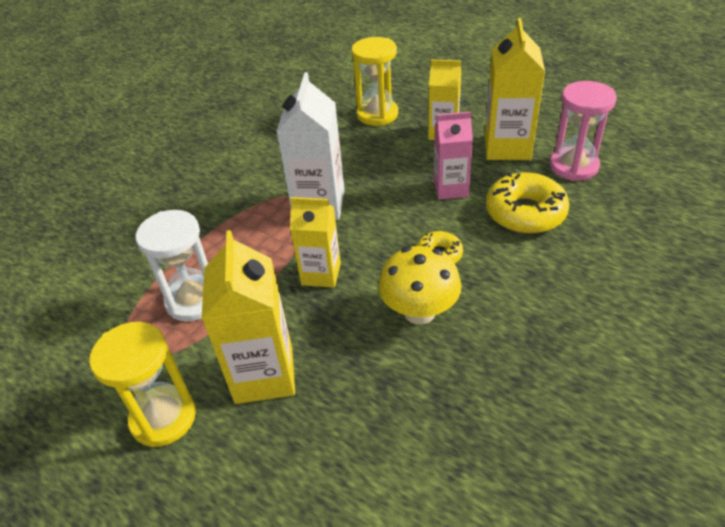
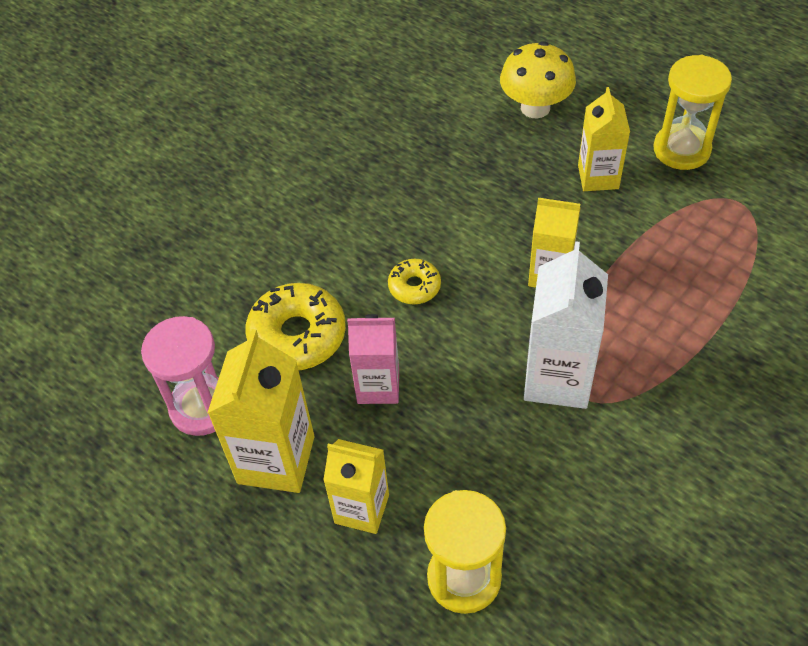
camera: 175 degrees left, 10 degrees up
(193, 300) = (690, 255): white hourglass -> none
(264, 375) = (598, 177): yellow carton -> yellow carton, size x0.66
(419, 312) = (447, 223): yellow mushroom -> yellow mushroom (535, 107)

